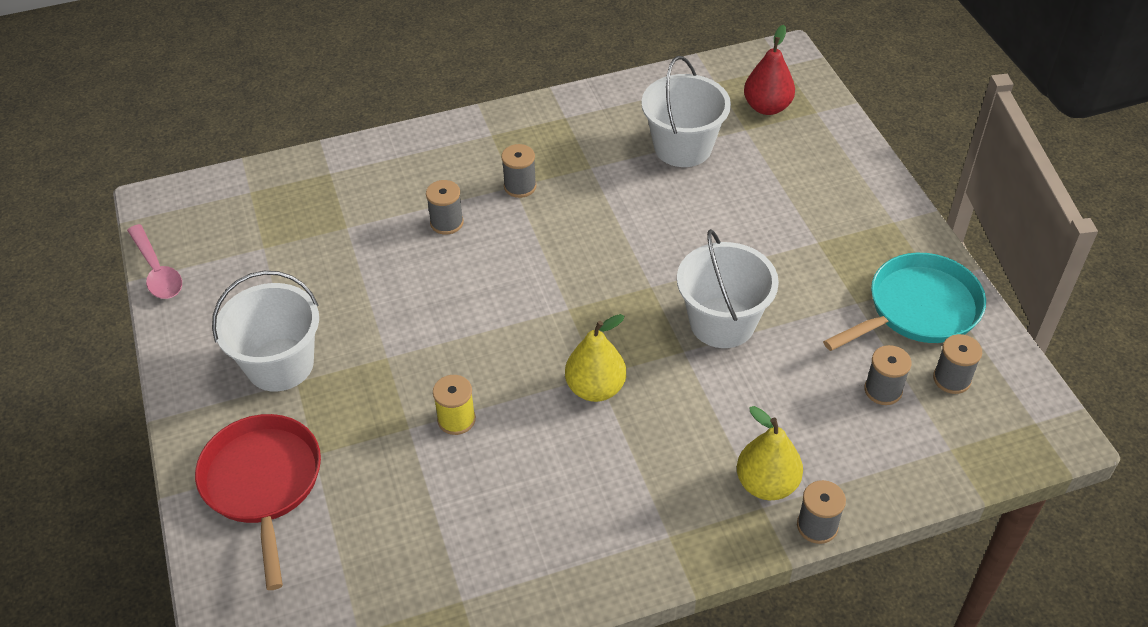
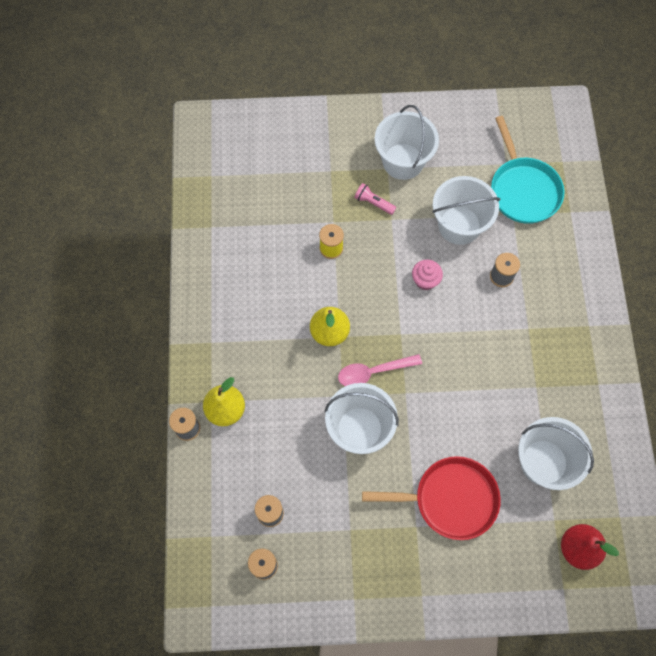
camera: 105 degrees right, 20 degrees up
(157, 271) = (500, 104): pink spoon -> pink spoon (373, 372)
(263, 484) = (318, 143): red pan -> red pan (450, 499)
(363, 385) = (373, 203): none -> pink flashlight
(378, 279) = (459, 225): none -> white bucket
(477, 298) = (425, 280): none -> pink cupcake
(520, 186) = (527, 332): grey spool -> none
(917, 309) = (331, 571): turquoise pan -> turquoise pan (523, 189)

